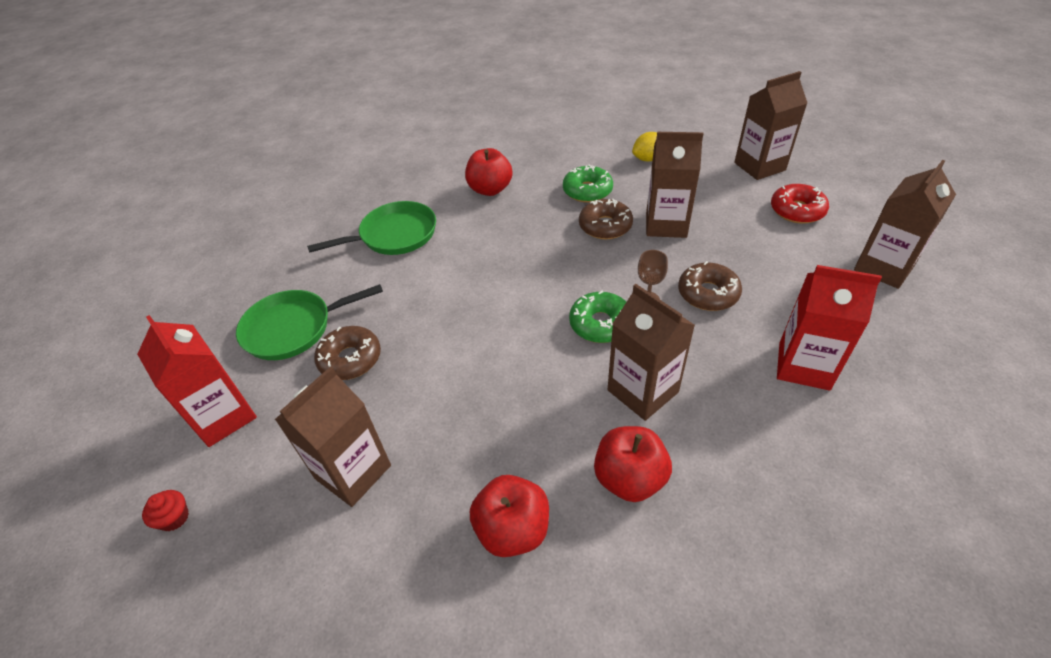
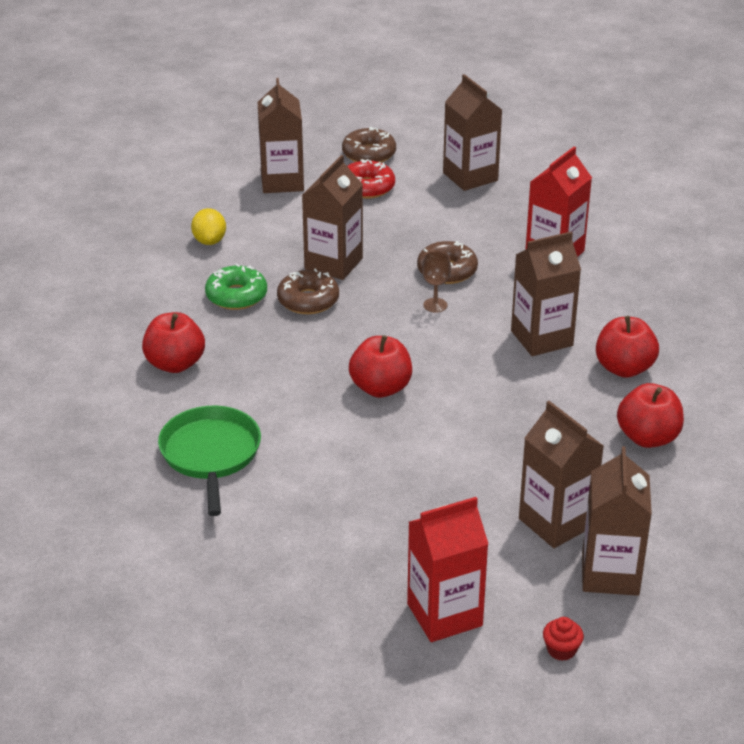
camera: 75 degrees left, 10 degrees down
(281, 538) = (610, 574): none -> brown carton
(293, 328) = (333, 554): green pan -> none
(350, 359) = (408, 512): brown donut -> brown donut (369, 154)
(508, 298) = (380, 388): none -> red apple
(600, 324) = (450, 340): green donut -> none

